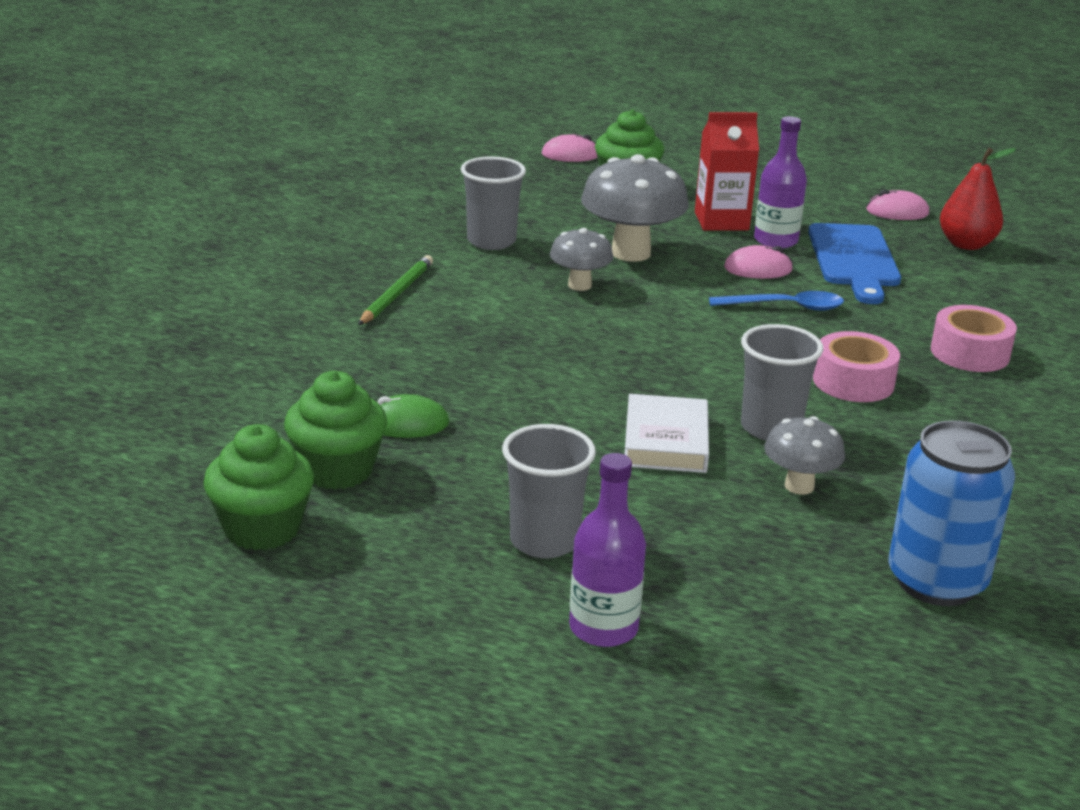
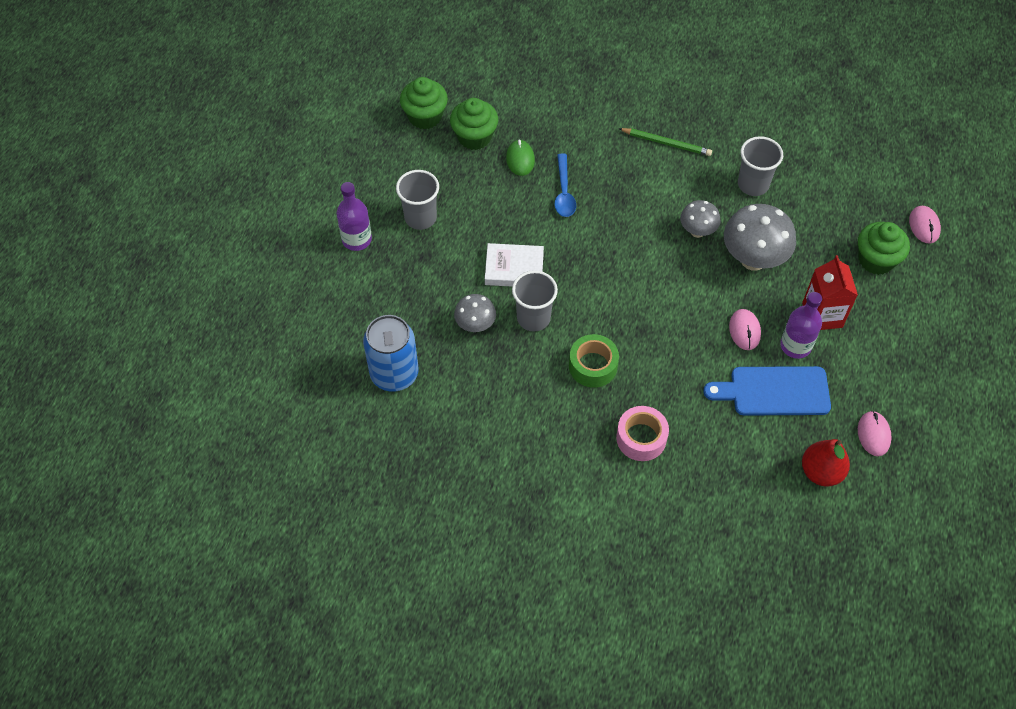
camera: 90 degrees right, 30 degrees up
(785, 307) = (688, 341): blue spoon -> blue spoon (564, 192)
(853, 381) = (593, 366): pink tape -> green tape

